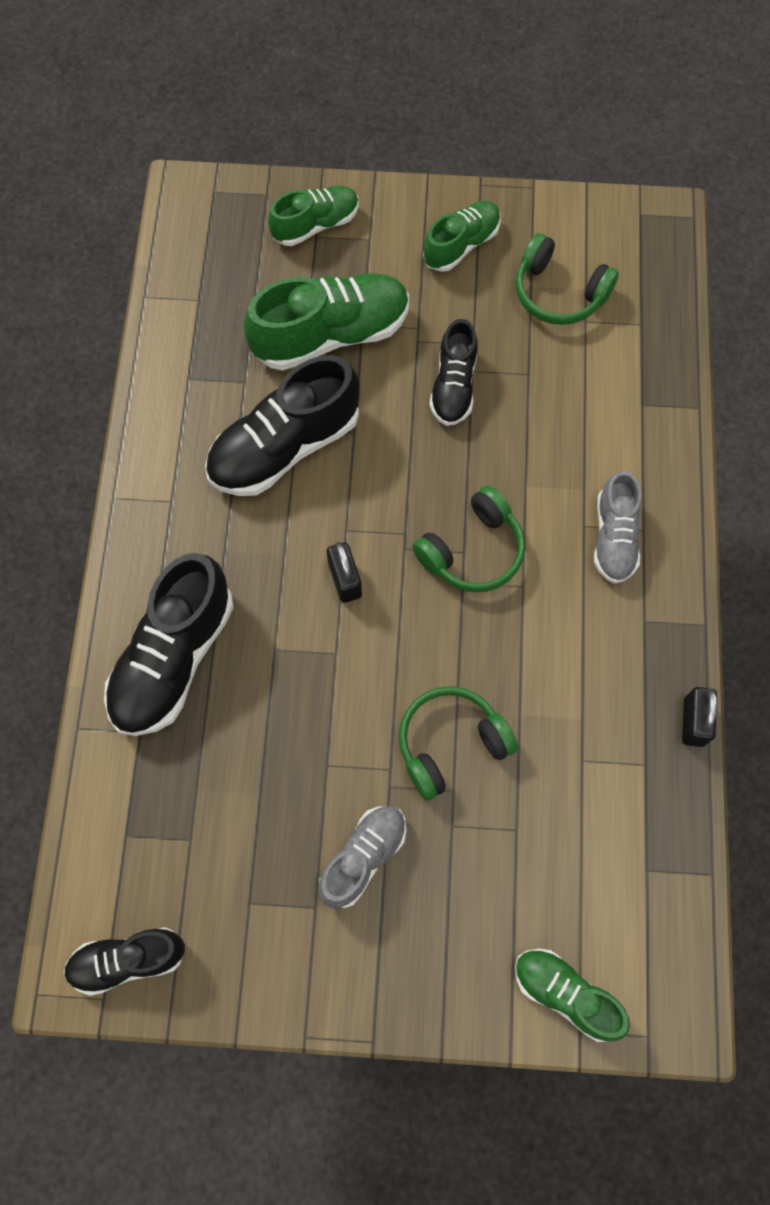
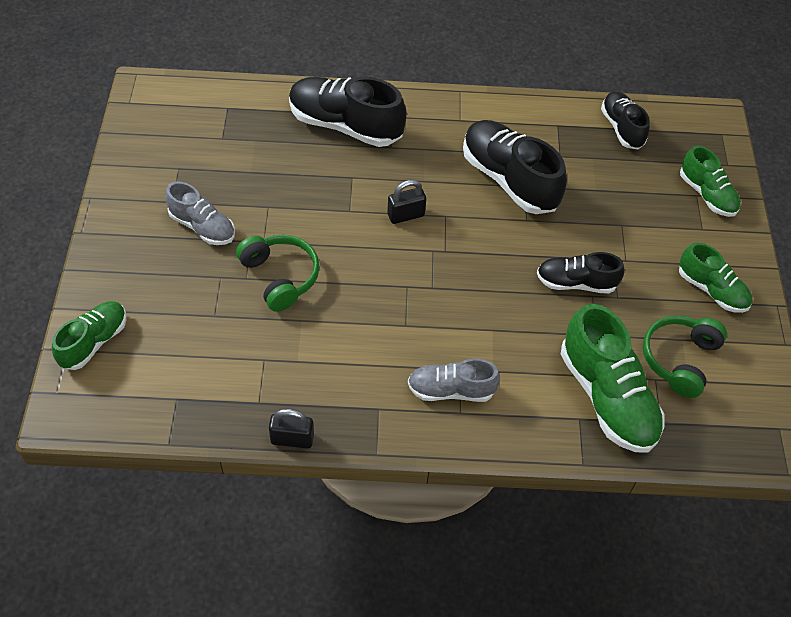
camera: 85 degrees right, 15 degrees down
(128, 960) = (150, 112): black shoe -> black shoe (622, 128)
(331, 335) = (608, 205): green shoe -> green shoe (607, 397)
(472, 551) = (433, 293): green headphones -> none

